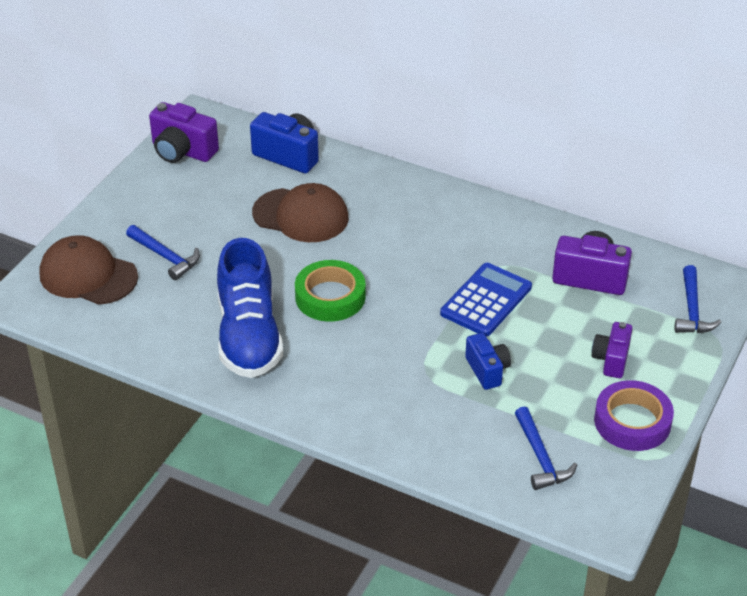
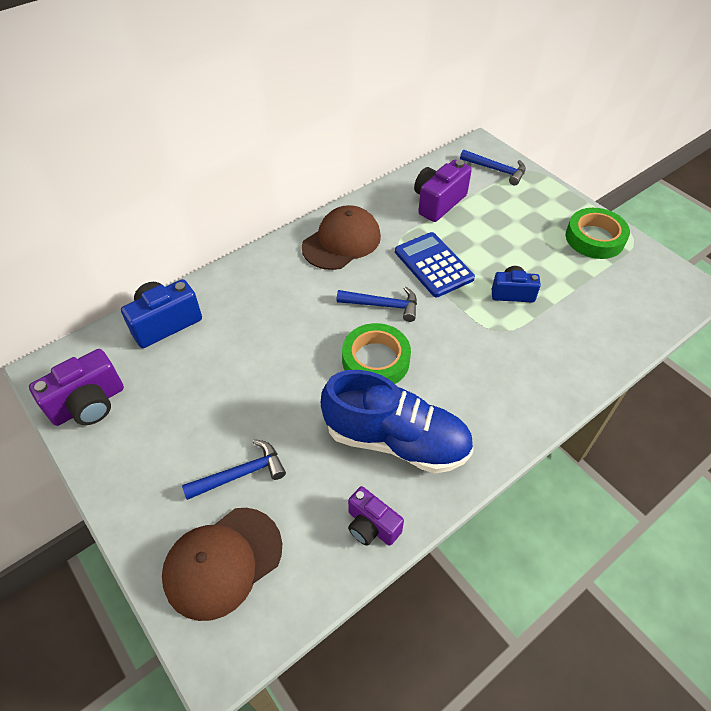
camera: 65 degrees left, 10 degrees up
(301, 215) = (255, 343): brown cap -> brown cap (341, 241)
(540, 458) = (616, 298): blue hammer -> blue hammer (383, 305)
(611, 359) = (528, 225): purple camera -> purple camera (371, 526)
(632, 422) = (594, 238): purple tape -> green tape

